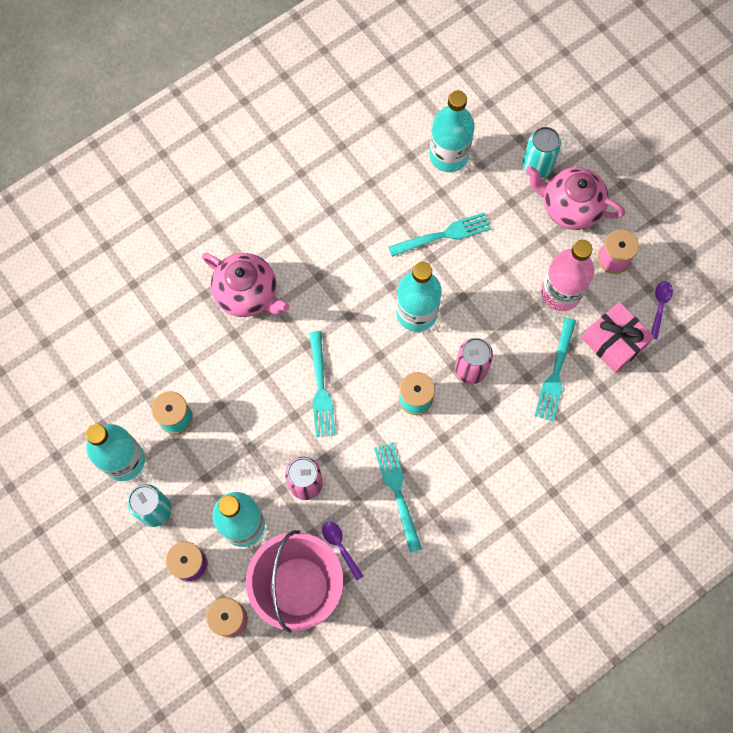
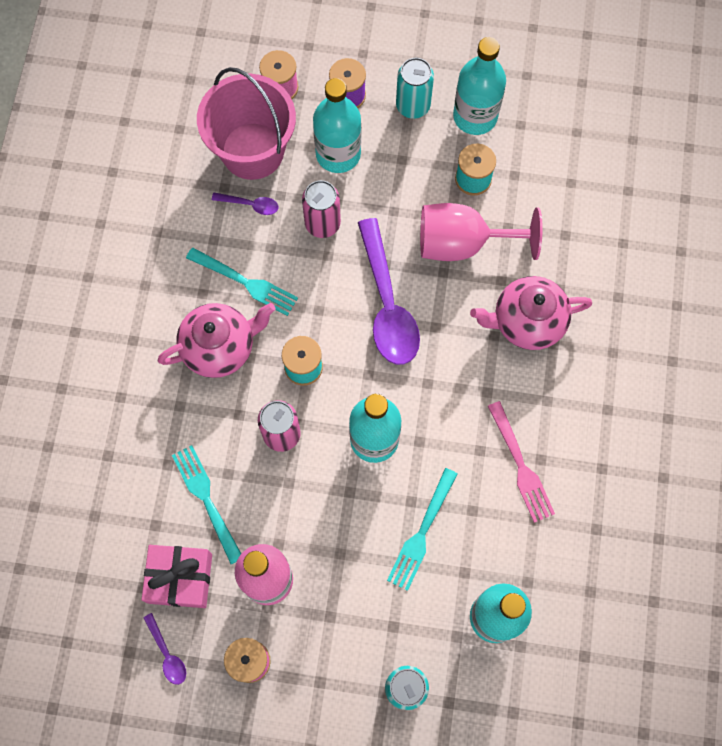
camera: 135 degrees right, 0 degrees up
(230, 381) = (462, 243): none -> pink goblet
(320, 388) = (387, 303): turquoise fork -> purple spoon
(346, 217) = (520, 466): none -> pink fork
(570, 207) = (336, 675): pink teapot -> pink teapot (220, 347)

